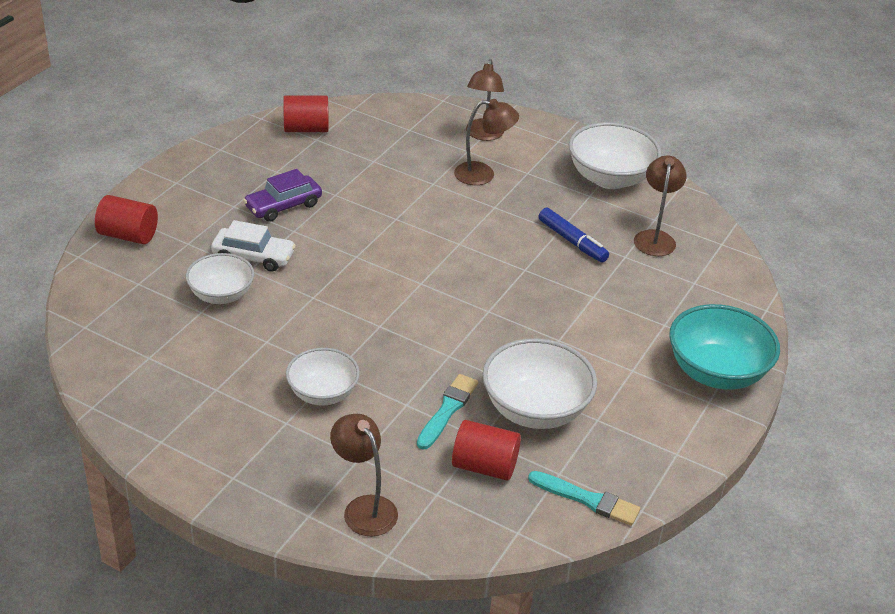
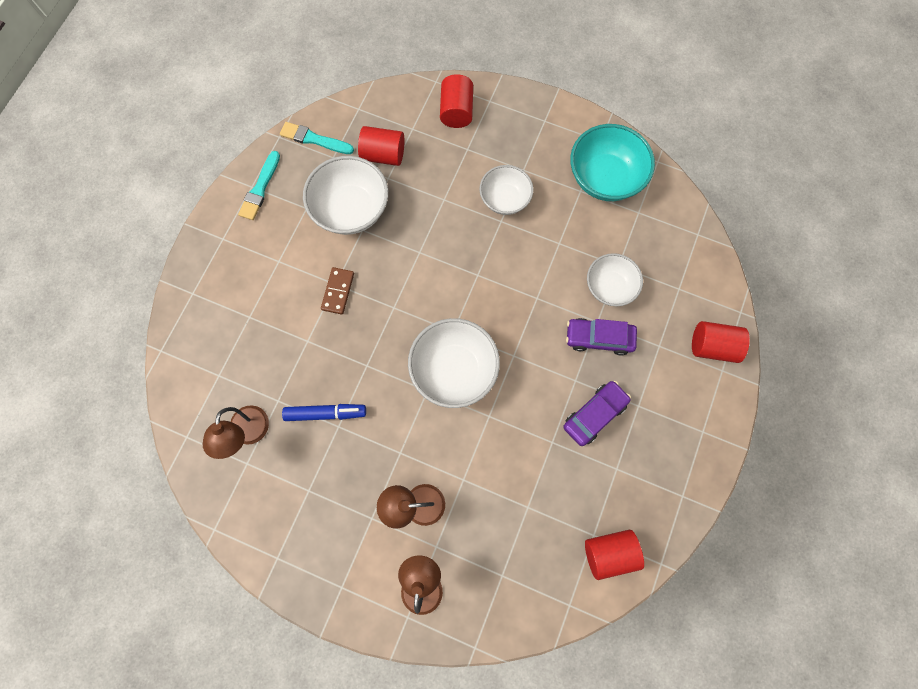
camera: 175 degrees right, 35 degrees up
(253, 257) = (599, 338): white car -> purple car
(364, 508) = (456, 111): brown lamp -> red cylinder
(447, 410) = (414, 198): turquoise brush -> turquoise brush (260, 188)
(556, 332) = (338, 291): none -> brown domino
(572, 241) = (325, 413): blue marker -> blue marker turned 135 degrees clockwise
(610, 178) = (287, 525): white bowl -> white bowl (454, 370)
(716, 372) = (213, 269): turquoise bowl -> turquoise bowl (604, 178)

